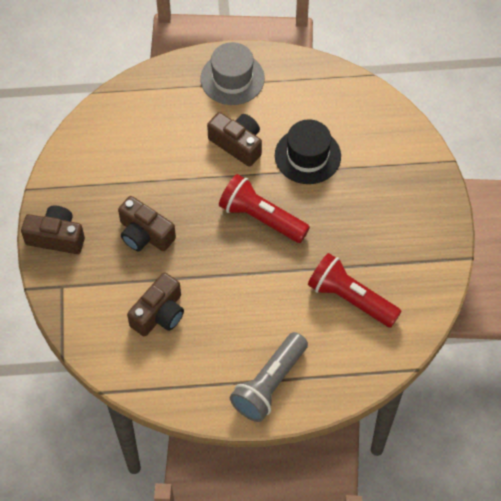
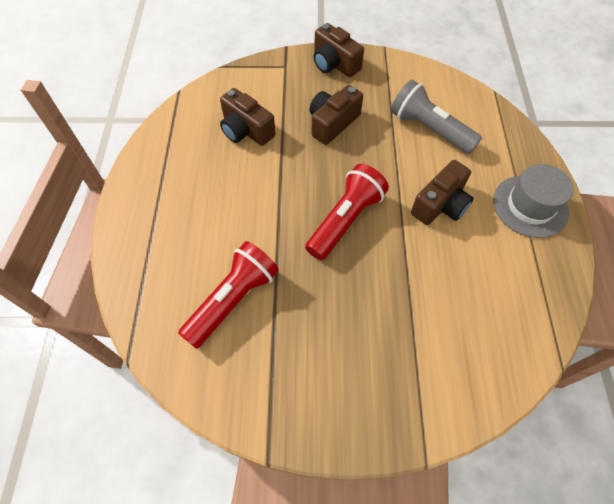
camera: 95 degrees right, 0 degrees up
(56, 237) = (334, 64): brown camera -> brown camera turned 120 degrees clockwise
(269, 384) = (151, 212): grey flashlight -> grey flashlight (429, 129)
(307, 156) = (428, 274): black hat -> none

